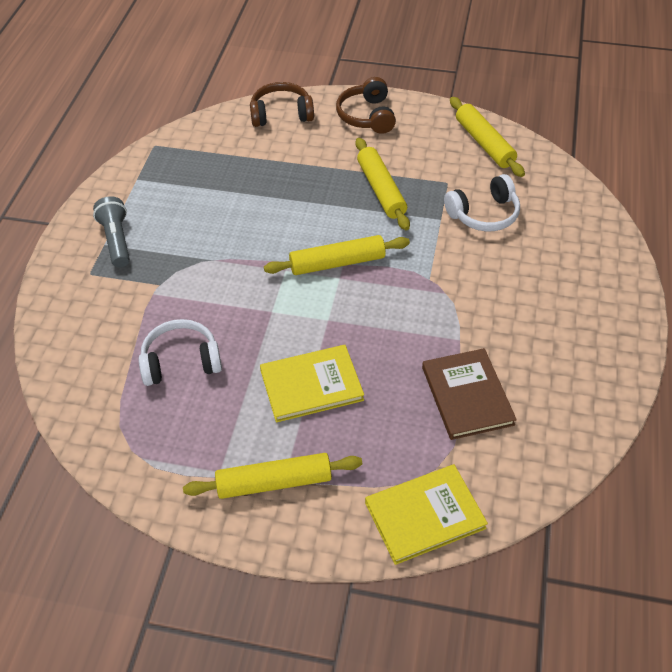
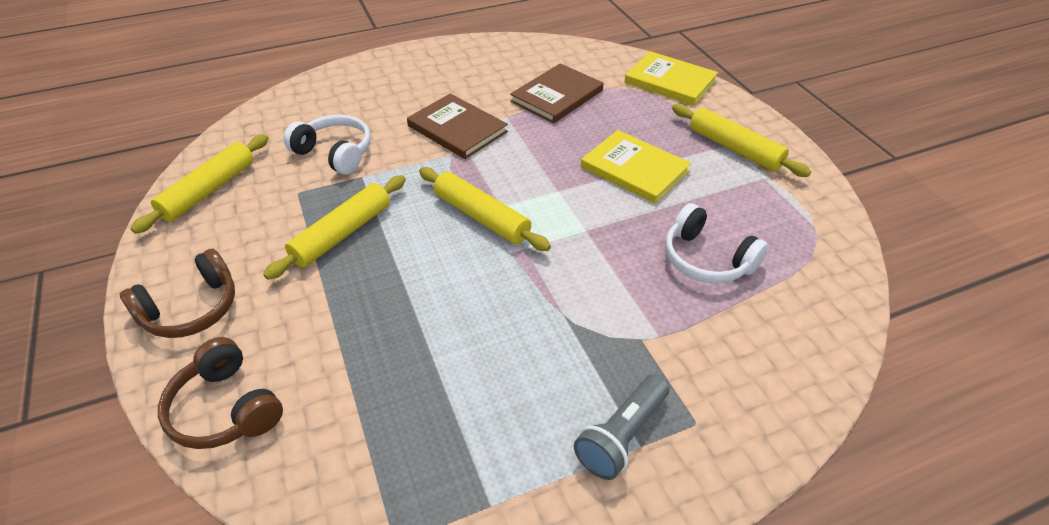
camera: 125 degrees left, 5 degrees down
(464, 297) = (457, 129): none -> brown book

